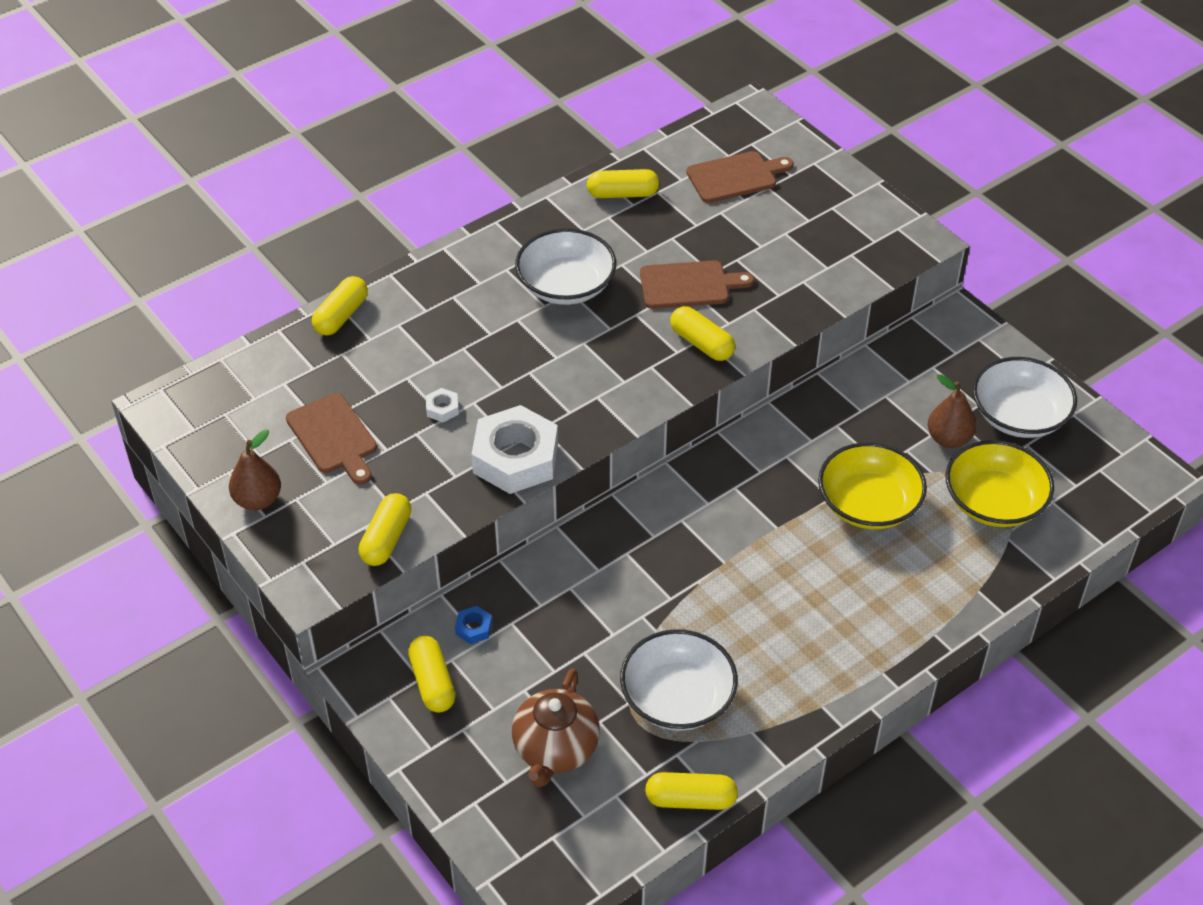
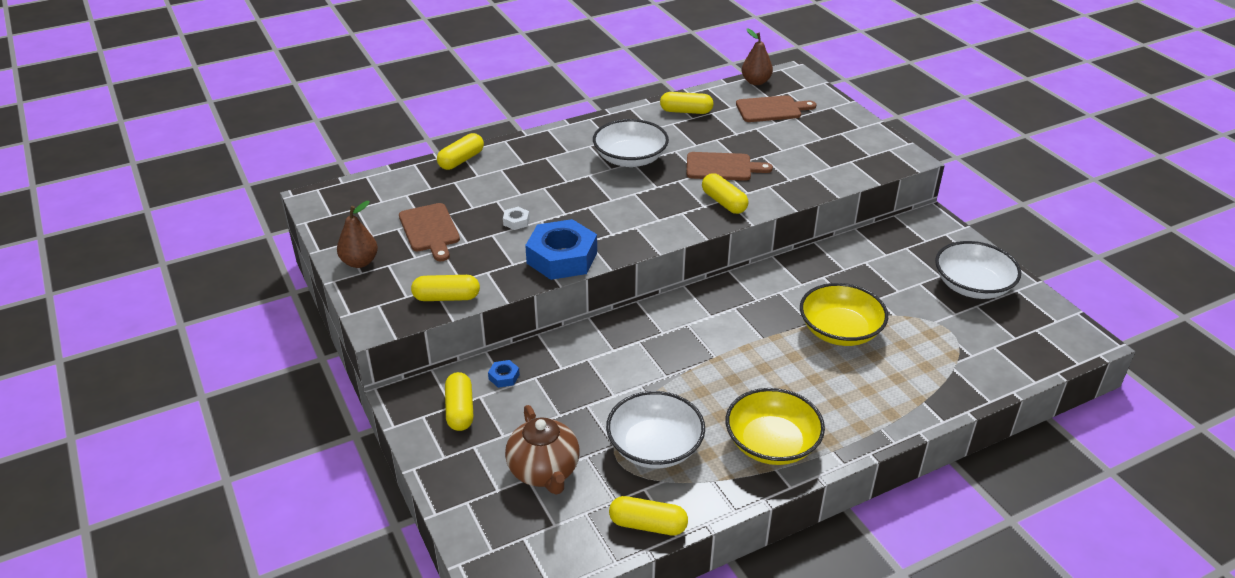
camera: 10 degrees right, 10 degrees down
(386, 539) = (446, 297): yellow capsule -> yellow capsule turned 60 degrees clockwise
(515, 458) = (562, 258): white nut -> blue nut
(555, 749) = (544, 471): brown teapot -> brown teapot turned 45 degrees counterclockwise
(948, 438) = (912, 295): brown pear -> brown pear (756, 82)
(994, 502) = (944, 341): yellow bowl -> yellow bowl (772, 443)

